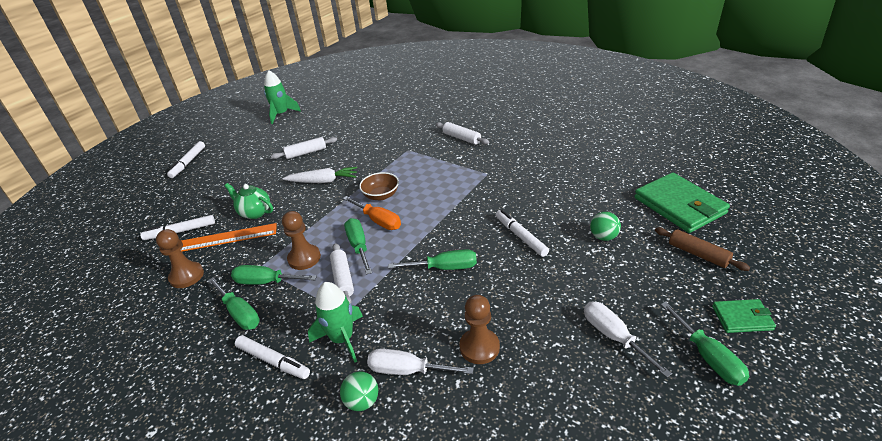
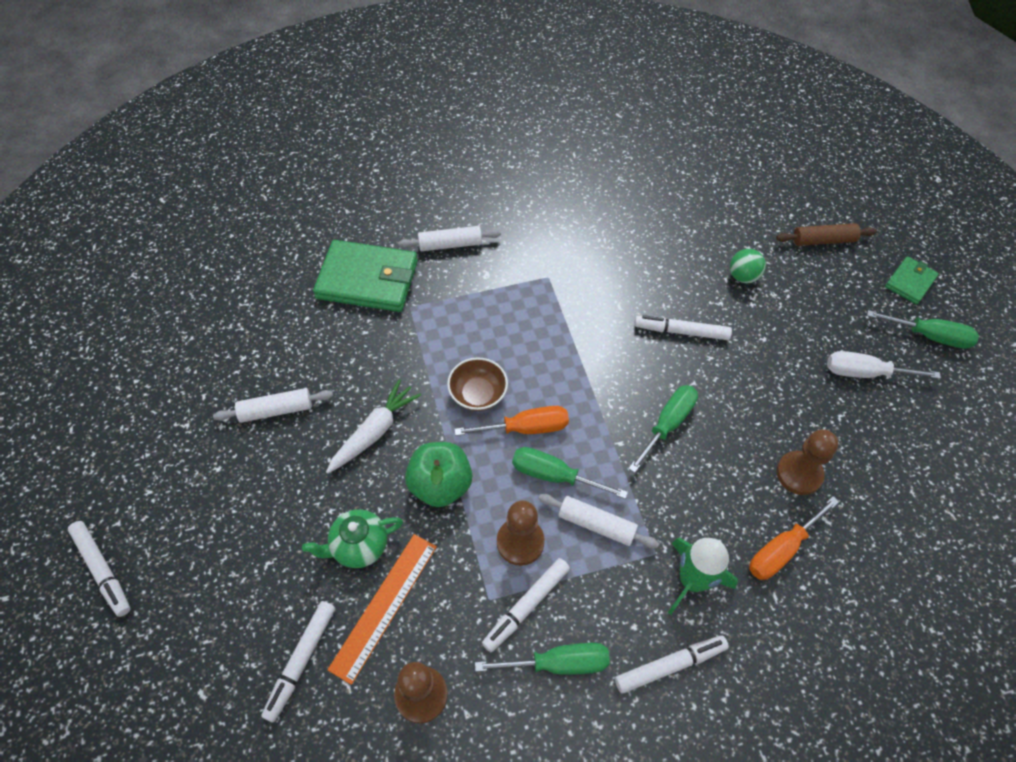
camera: 55 degrees left, 20 degrees up
(266, 282) = (526, 606): green screwdriver -> white marker
(281, 114) = (116, 377): green rocket -> none
(306, 153) = (276, 410): white rolling pin -> white rolling pin turned 60 degrees clockwise
(313, 215) = (440, 485): none -> green apple
(362, 401) = (790, 612): green ball -> none
(407, 370) = (781, 550): white screwdriver -> orange screwdriver
(679, 205) = (754, 194): green wallet -> green wallet (368, 279)

